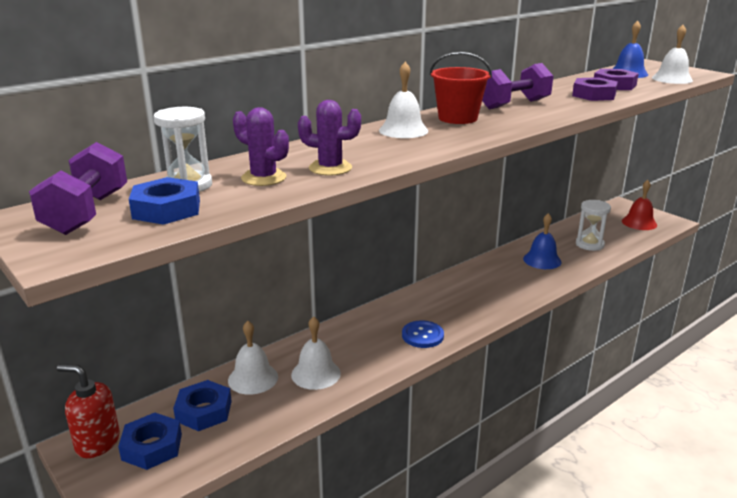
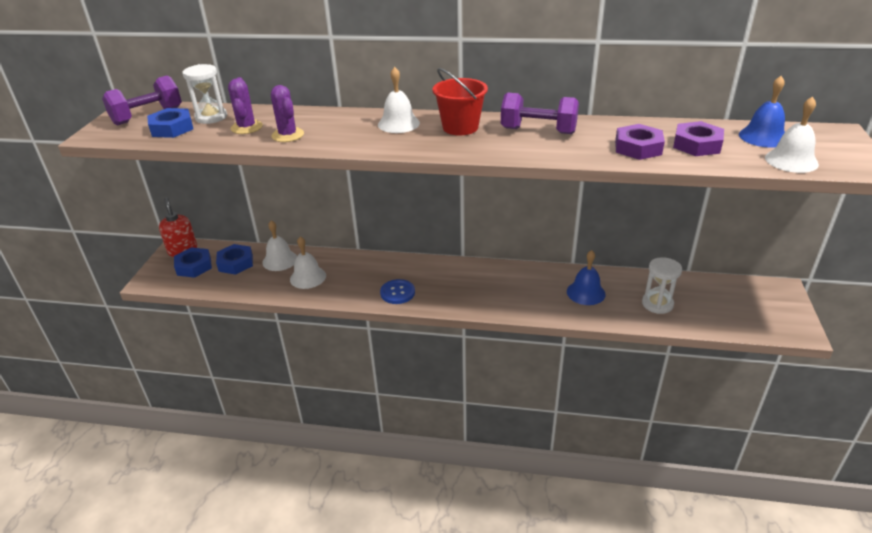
camera: 50 degrees right, 10 degrees up
(639, 223) = (757, 313): red bell -> none

